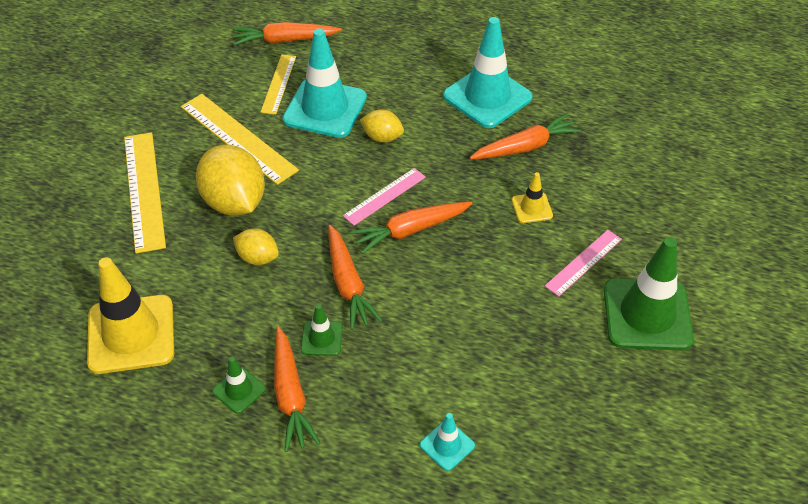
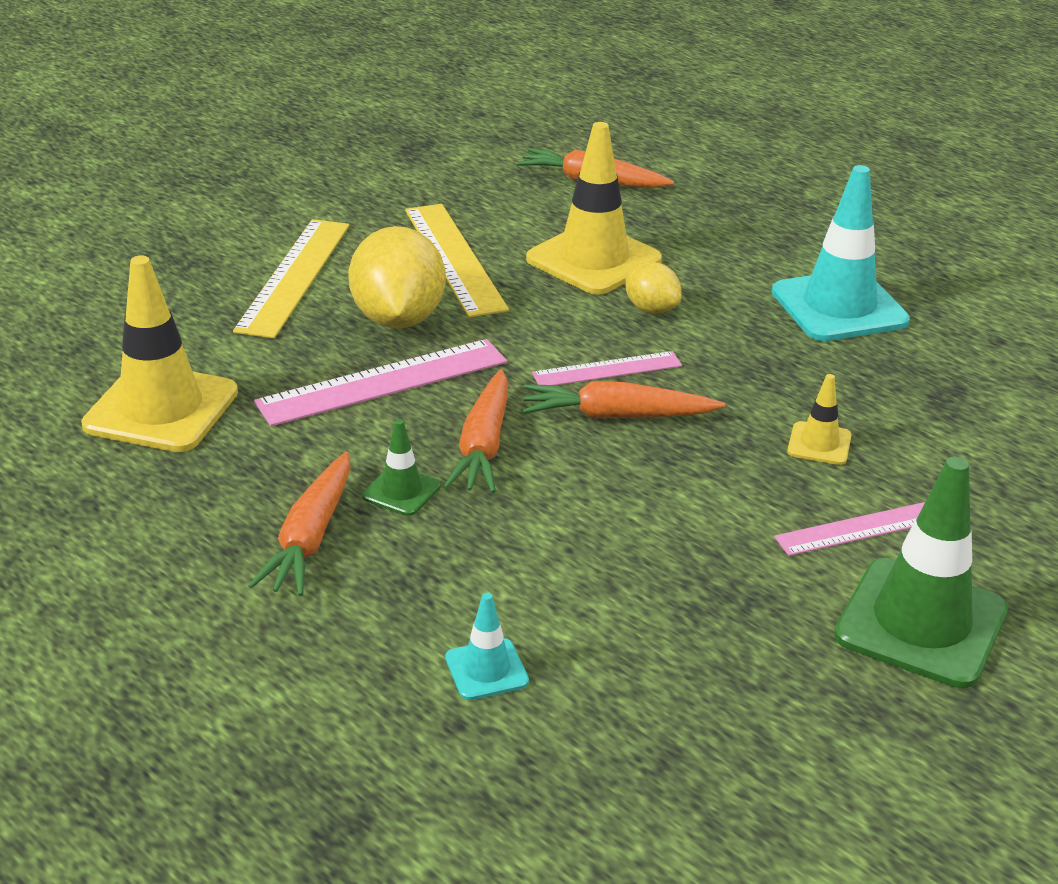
camera: 25 degrees right, 15 degrees down
(239, 390) = (248, 509): green traffic cone -> none
(257, 258) = (383, 382): yellow lemon -> pink ruler
(278, 84) = (550, 220): yellow ruler -> none
(325, 108) = (593, 260): turquoise traffic cone -> yellow traffic cone
(525, 147) = (858, 375): orange carrot -> none

